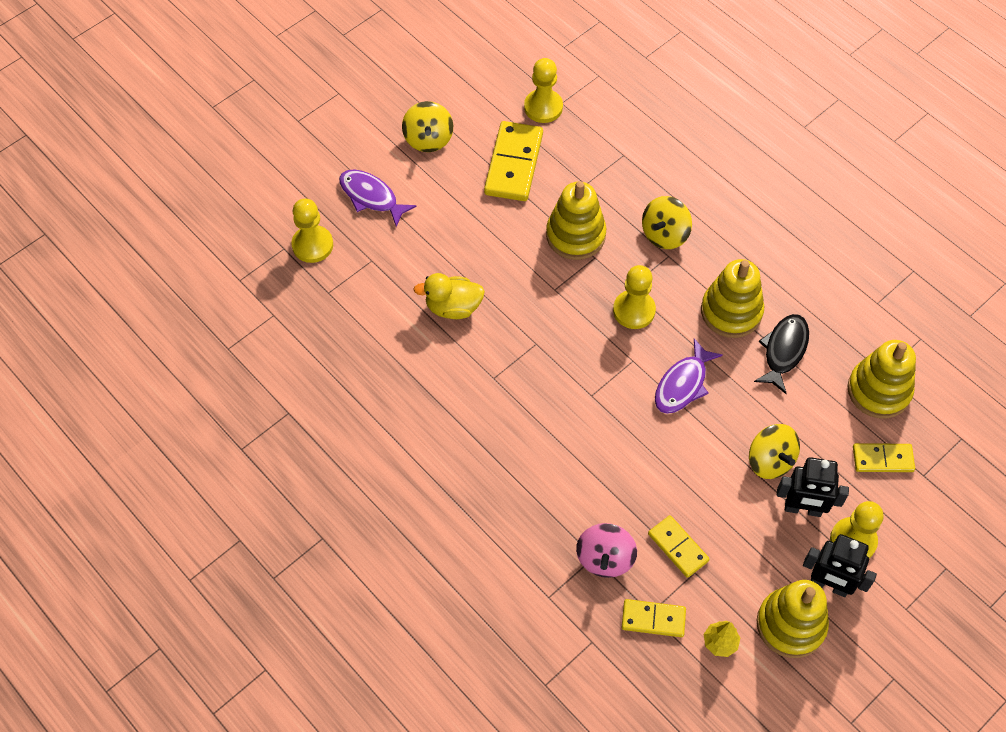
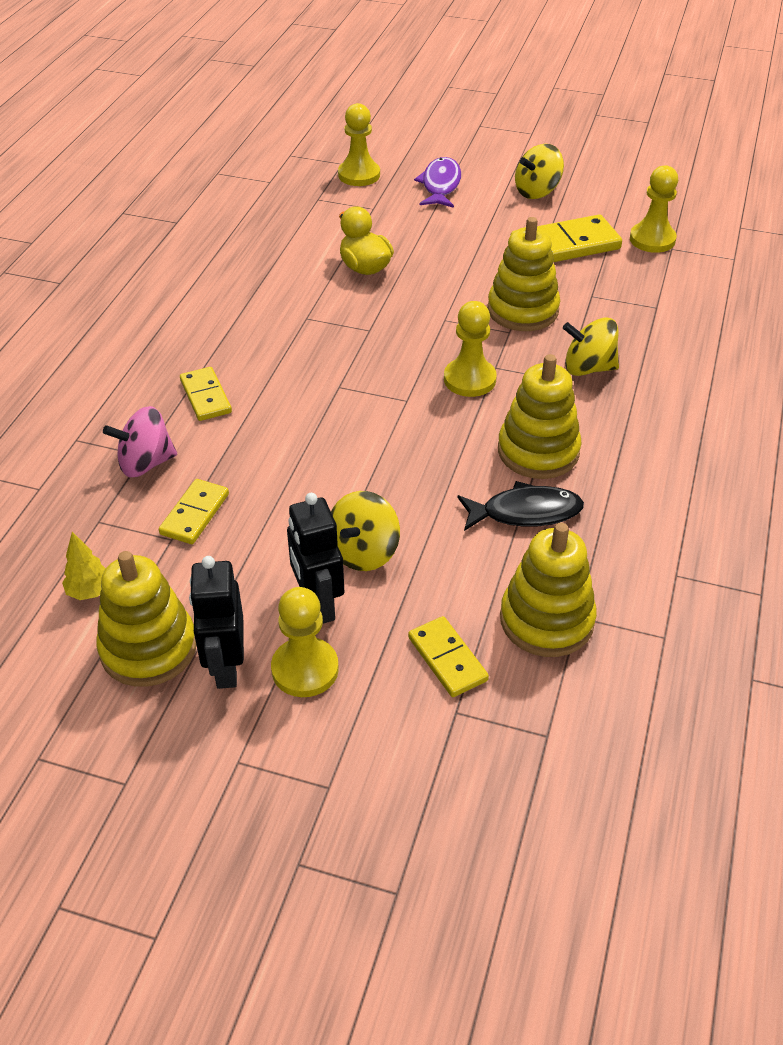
camera: 60 degrees right, 15 degrees down
(653, 619) = (91, 526): yellow domino -> yellow domino (205, 396)
(683, 384) = (408, 446): purple fish -> none

